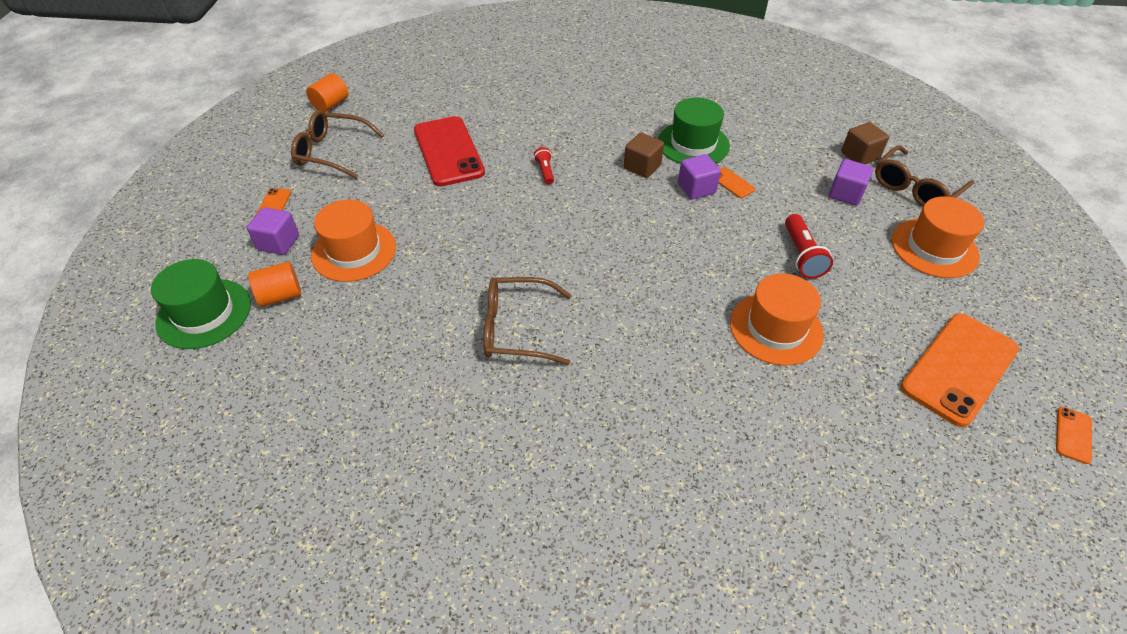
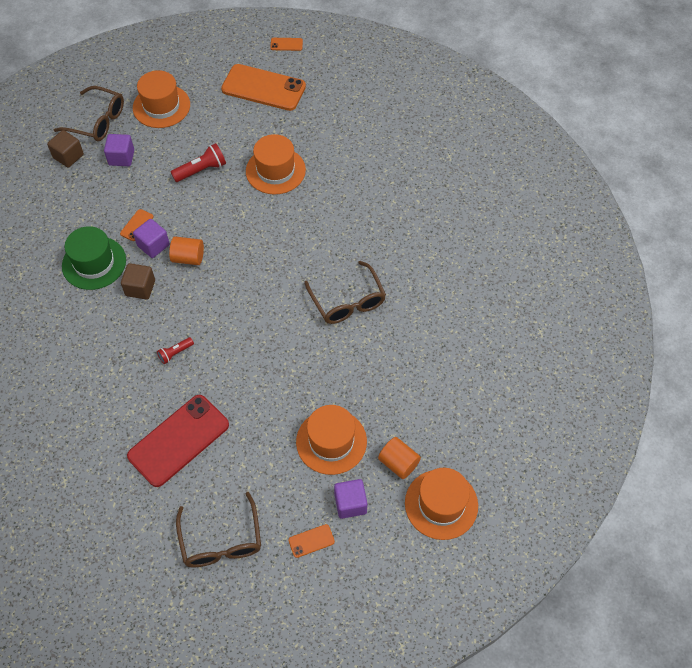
camera: 115 degrees left, 10 degrees up
(204, 313) = (441, 504): green hat -> orange hat
(331, 104) = (146, 595): orange cylinder -> orange cylinder (188, 258)

